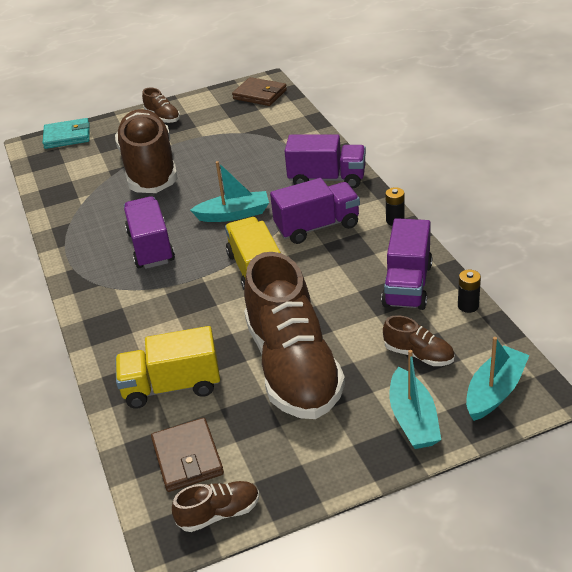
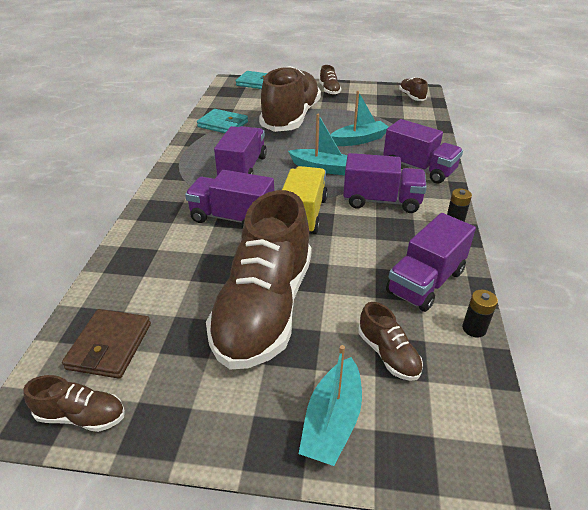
camera: 25 degrees right, 0 degrees up
(78, 205) = (223, 124): none -> turquoise wallet
(172, 386) = (158, 278): yellow truck -> none
(189, 302) = (232, 218): none -> purple truck
(260, 95) = (411, 97): brown wallet -> brown shoe
(494, 391) = (442, 438): turquoise boat -> turquoise boat (359, 140)

